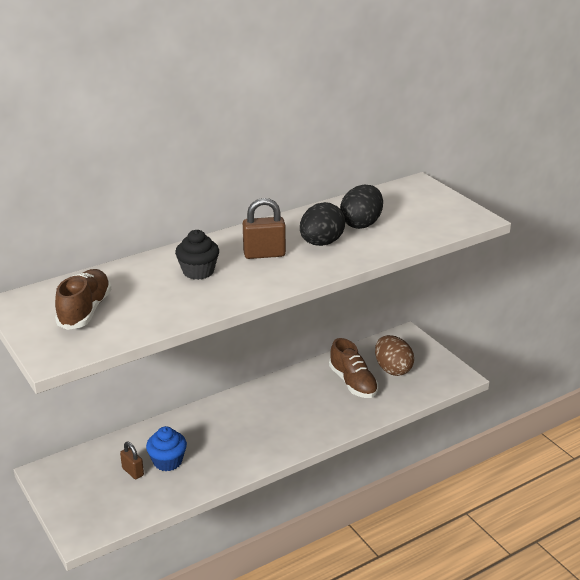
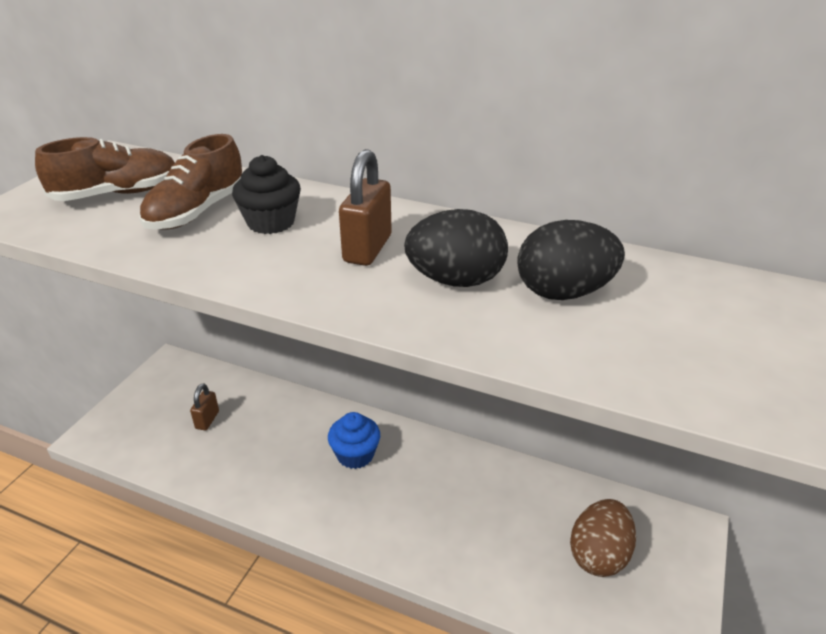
camera: 55 degrees right, 5 degrees up
(167, 461) = (240, 436): blue cupcake -> blue cupcake (355, 455)
(264, 254) = (367, 249): brown padlock -> brown padlock turned 60 degrees clockwise
(353, 383) = (524, 525): brown shoe -> brown shoe (197, 212)

